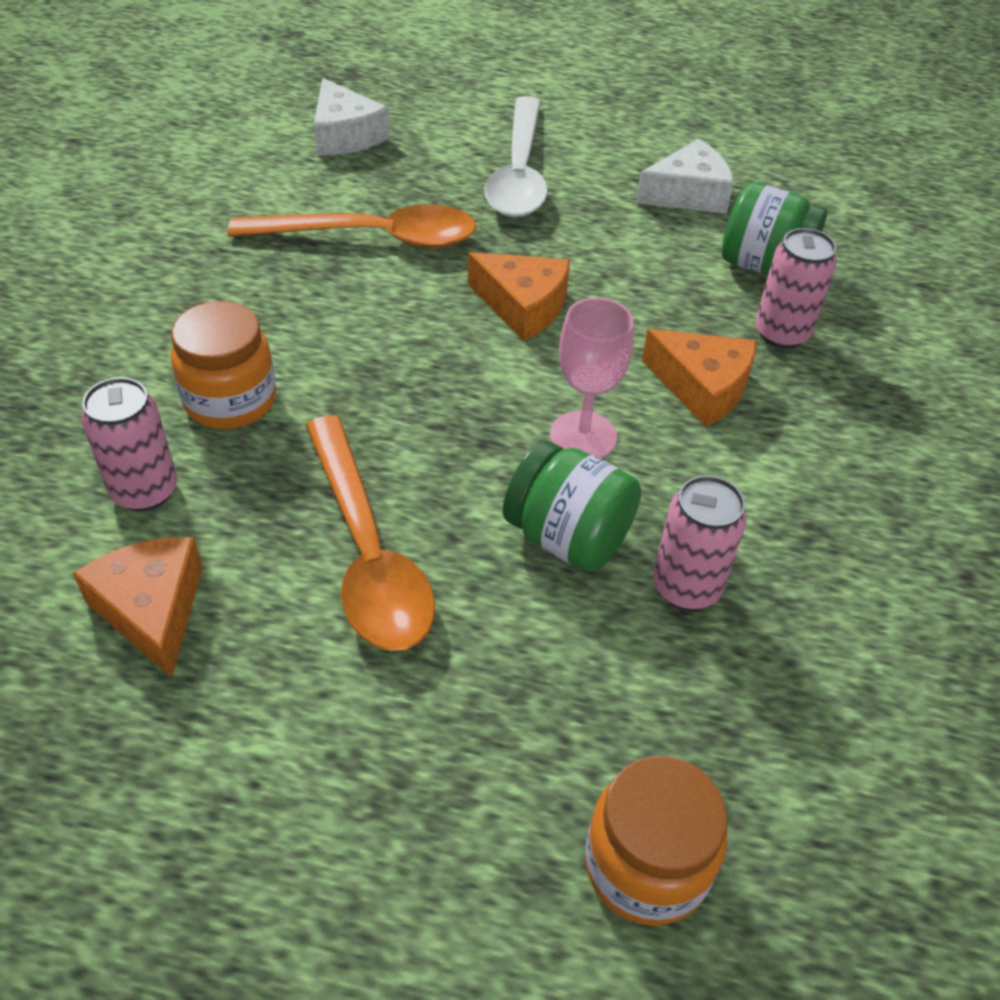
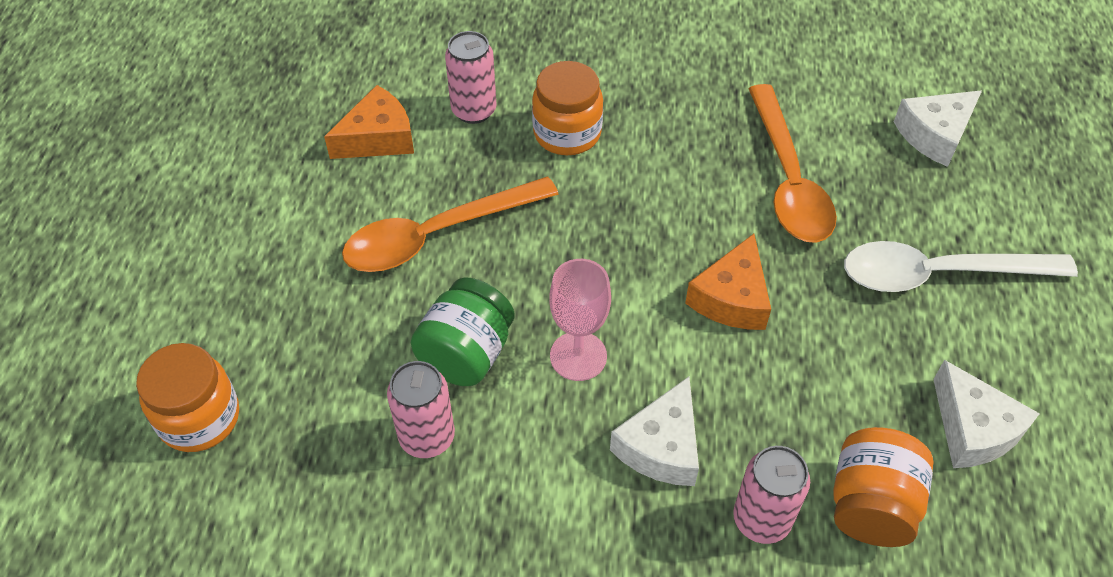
camera: 85 degrees right, 5 degrees up
(702, 387) = (661, 446): orange cheese -> white cheese
(763, 265) = (871, 505): green jar -> orange jar

